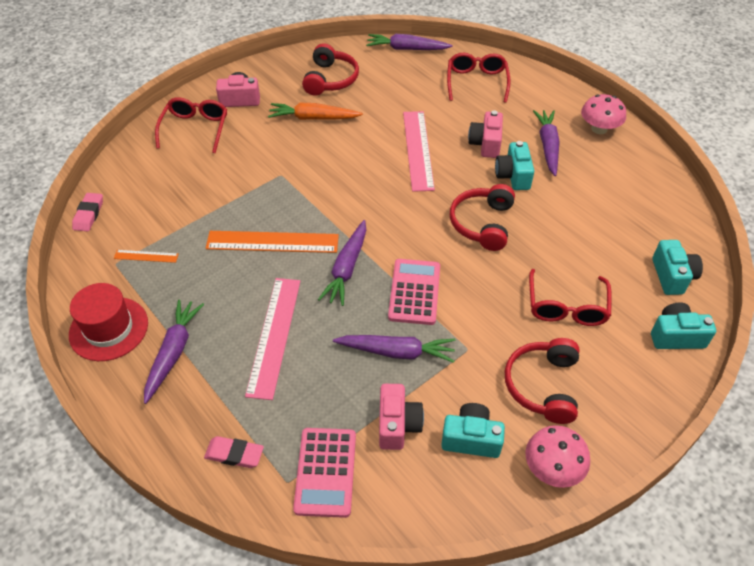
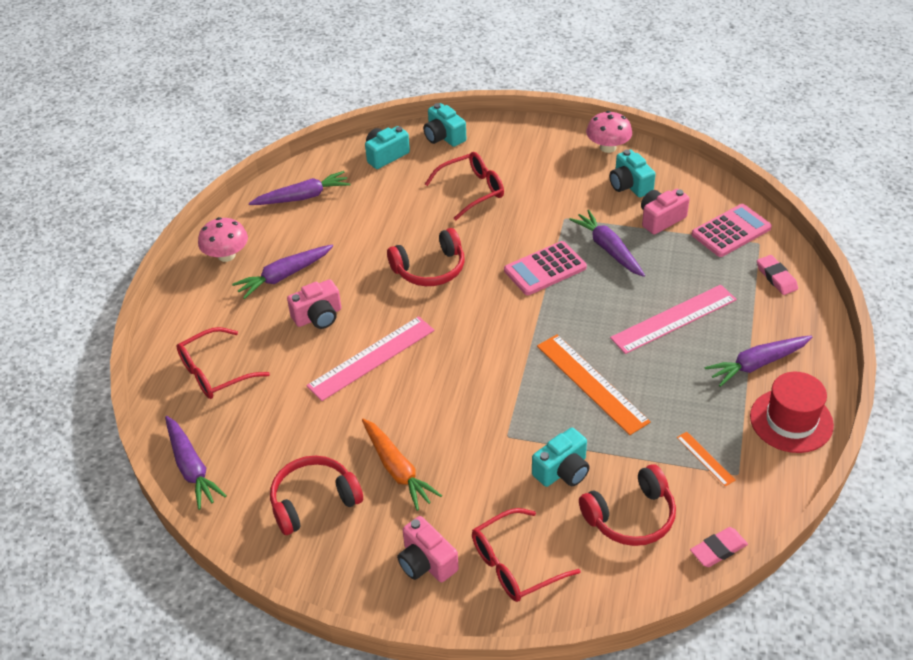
camera: 125 degrees left, 5 degrees down
(346, 268) = (566, 319): purple carrot -> purple carrot (303, 197)
(513, 176) = (348, 279): turquoise camera -> turquoise camera (562, 470)
(543, 385) = (553, 174): red headphones -> red headphones (631, 516)

